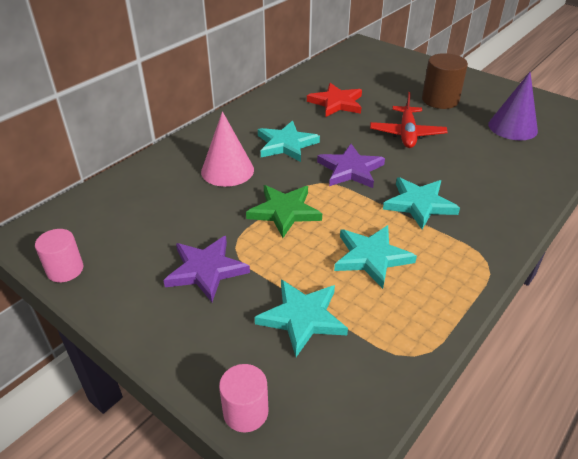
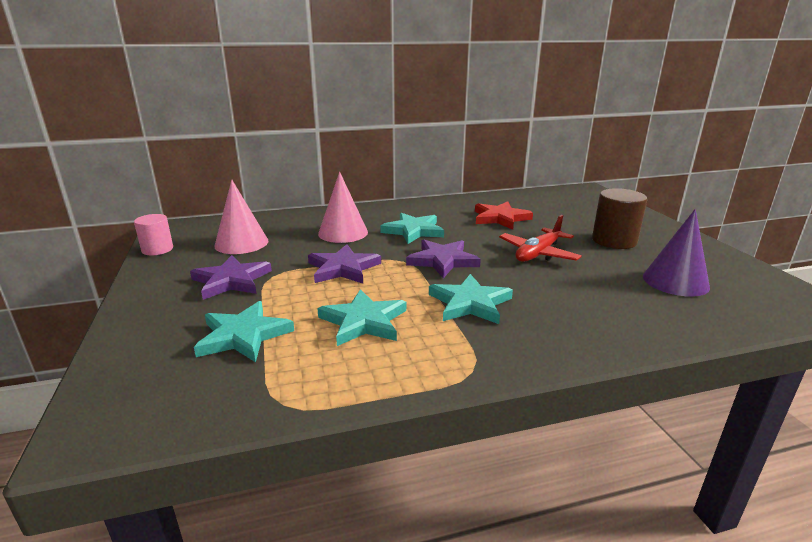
camera: 35 degrees right, 15 degrees down
(146, 223) = (241, 243): none -> pink cone
(245, 412) = (108, 371): pink cylinder -> none
(284, 212) = (343, 268): green star -> purple star

